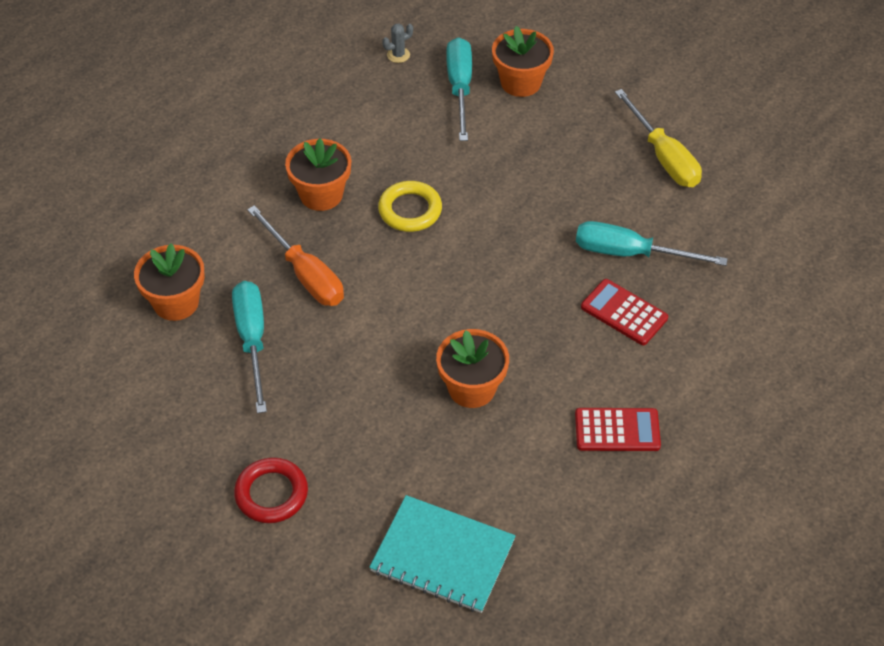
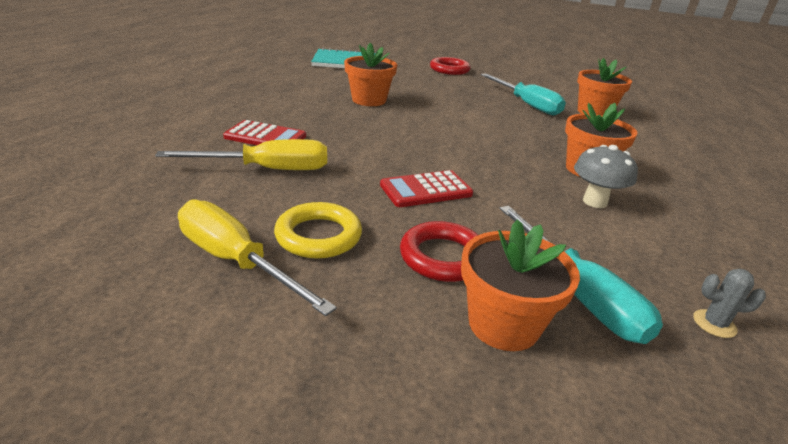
camera: 155 degrees right, 20 degrees down
(305, 274) = (534, 130): orange screwdriver -> none
(362, 155) = (595, 202): none -> grey mushroom
(398, 55) = (714, 324): grey cactus -> grey cactus turned 60 degrees clockwise
(410, 210) = (501, 170): yellow ring -> yellow ring (318, 236)
(527, 131) = (443, 257): none -> red ring
(617, 430) = (259, 94): red calculator -> red calculator (426, 190)
(630, 253) = (267, 169): turquoise screwdriver -> yellow screwdriver

